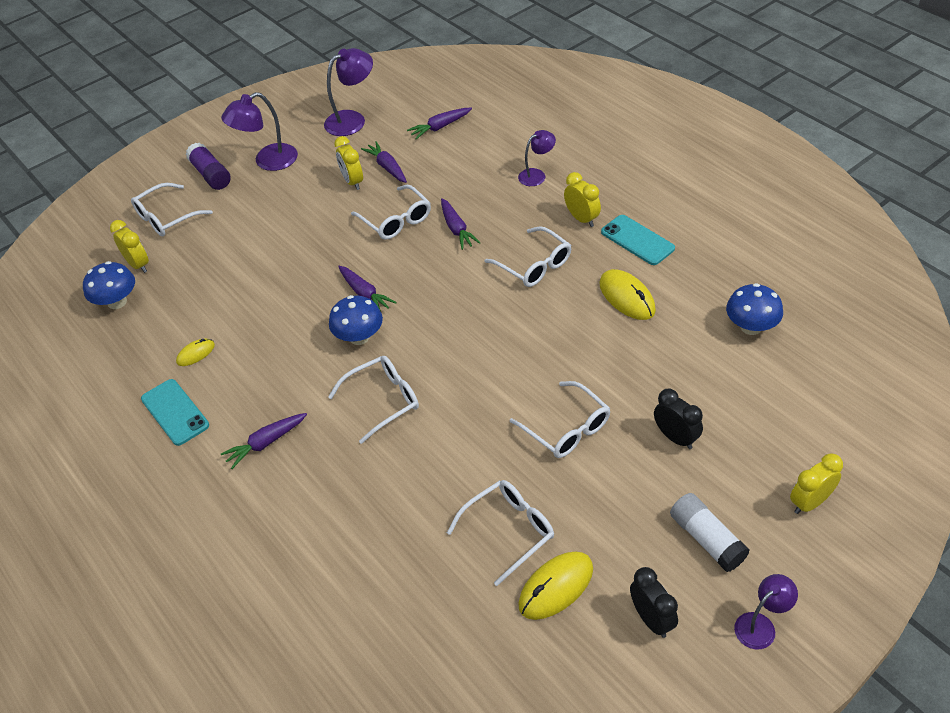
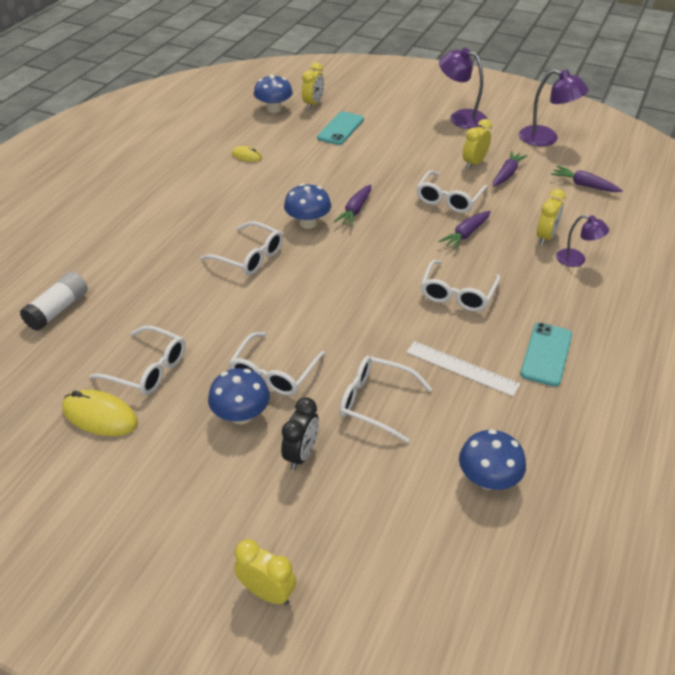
camera: 60 degrees right, 5 degrees down
(166, 218) = (365, 98): white glasses -> white glasses (375, 402)
(175, 412) = (190, 167): turquoise phone -> turquoise phone (340, 128)
(211, 175) = (424, 99): purple glue stick -> none
(266, 443) = (181, 215): purple carrot -> none
(582, 219) = (543, 307): yellow clock -> yellow clock (545, 237)
(609, 469) = (241, 415): none -> blue mushroom
(626, 297) = (462, 368): yellow mouse -> white ruler
(651, 619) = (84, 492): black clock -> none
(706, 539) = (187, 511): white glue stick -> white glue stick (58, 310)
(761, 625) = (98, 582): purple lamp -> none

